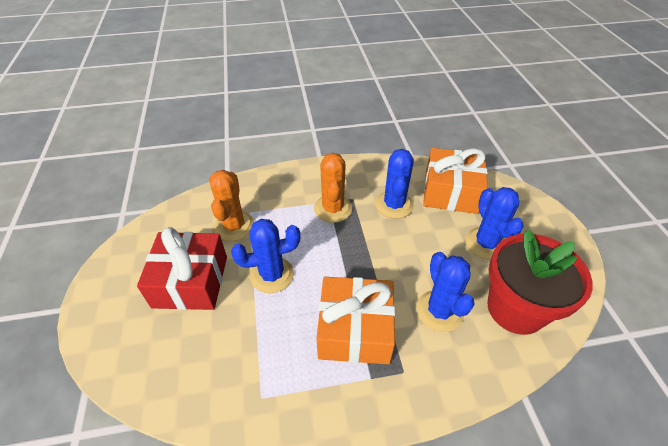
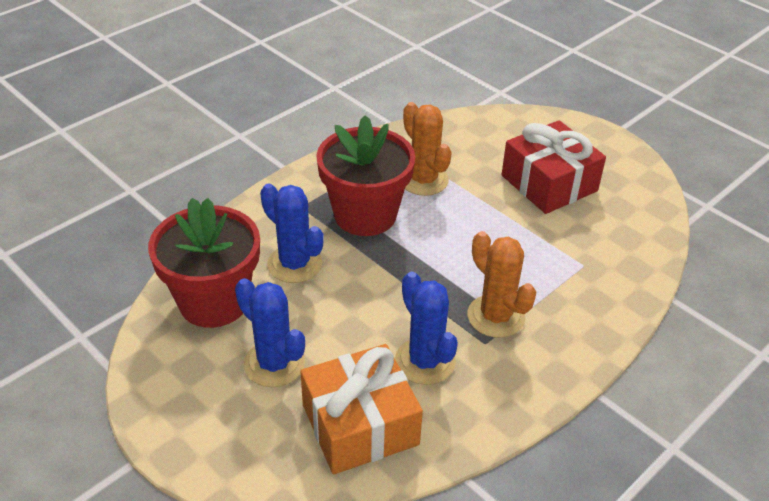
camera: 145 degrees right, 5 degrees down
(234, 226) = (578, 243): orange cactus -> orange cactus (423, 180)
(272, 275) = (484, 220): blue cactus -> none
(355, 330) = (365, 215): orange gift -> red flower pot

